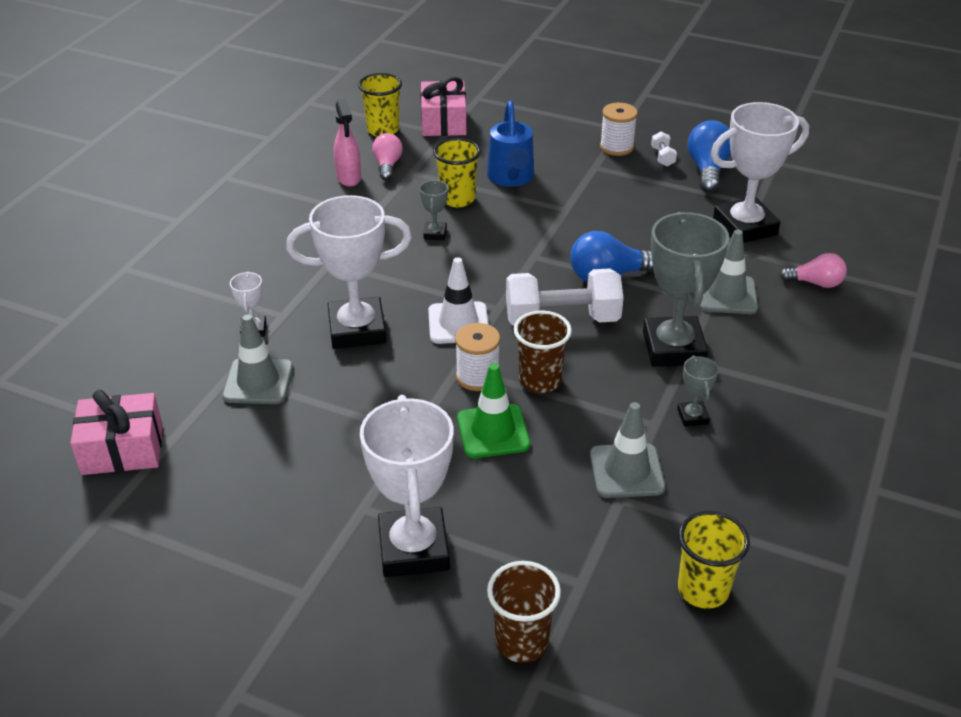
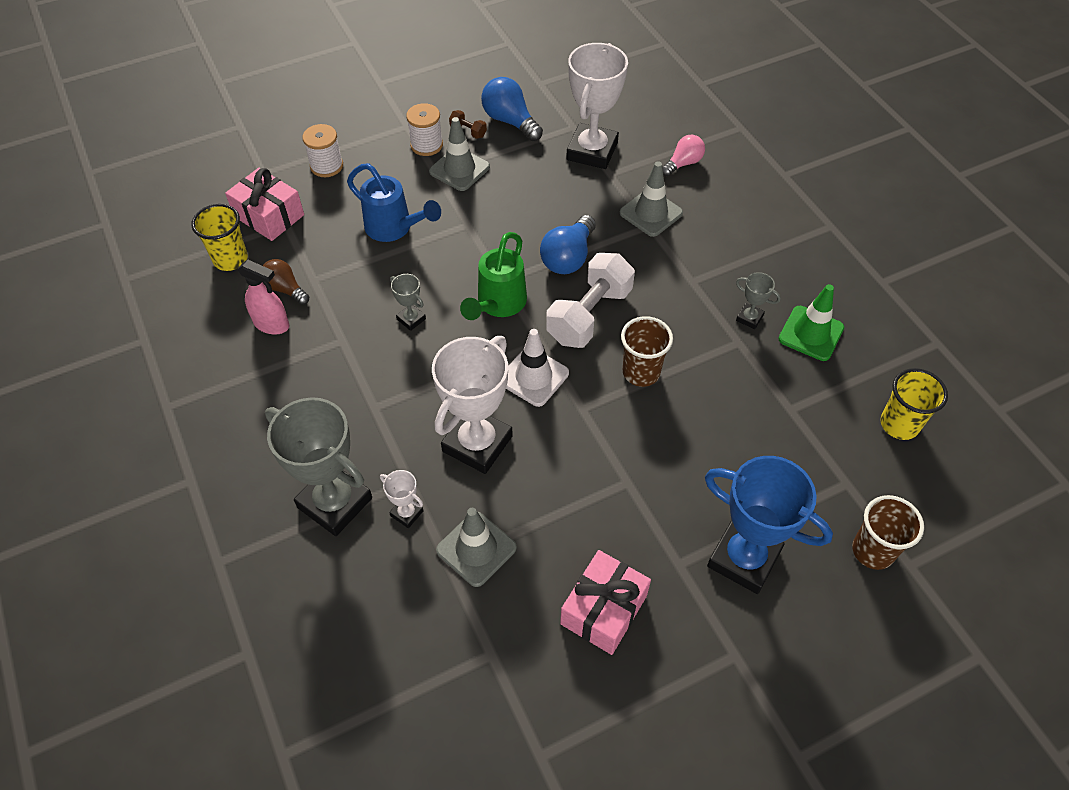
camera: 50 degrees left, 15 degrees up
(122, 449) = (469, 696): pink gift -> pink gift (603, 610)
(387, 165) = (285, 289): pink light bulb -> brown light bulb
(413, 548) = (744, 558): white trophy -> blue trophy
(457, 199) = (382, 276): yellow cup -> none
(477, 377) = (603, 405): white spool -> white spool (326, 166)
(493, 431) = (668, 435): green traffic cone -> green traffic cone (811, 333)
(506, 267) = (498, 305): none -> green watering can
(627, 471) = (769, 388): grey traffic cone -> grey traffic cone (459, 169)
(662, 157) = (468, 131): white dumbbell -> brown dumbbell
(673, 348) = (676, 279): grey trophy -> grey trophy (335, 503)

